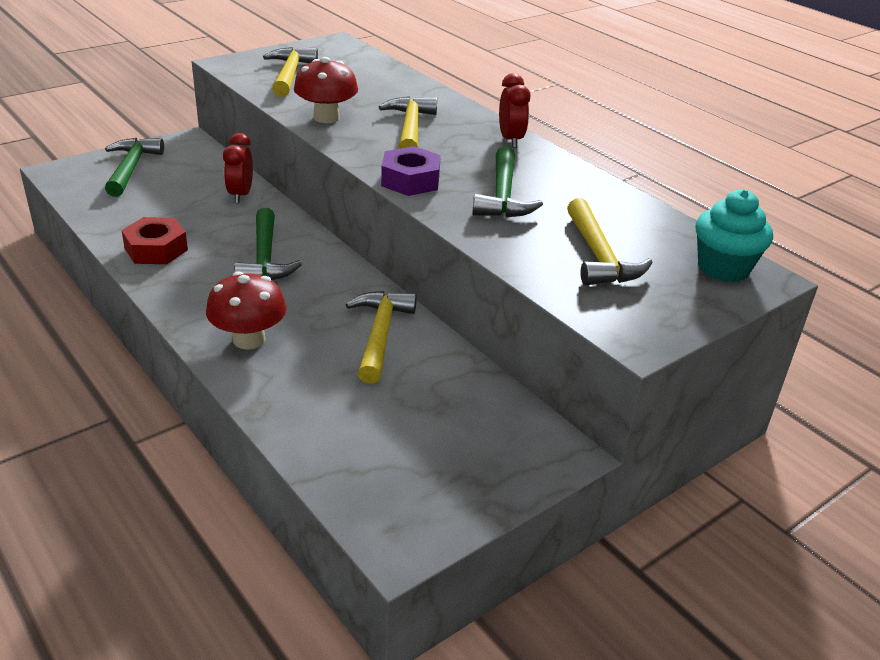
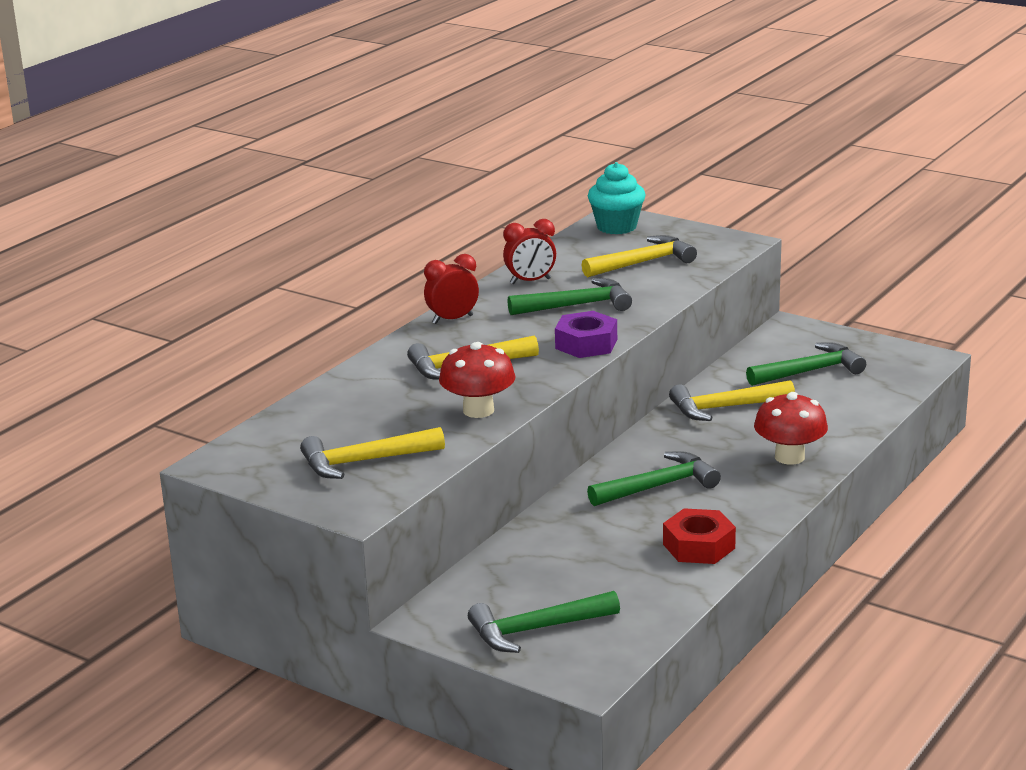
camera: 105 degrees left, 10 degrees down
(240, 195) = (543, 537): red clock -> red clock (530, 281)
(425, 421) = (810, 371): none -> green hammer

